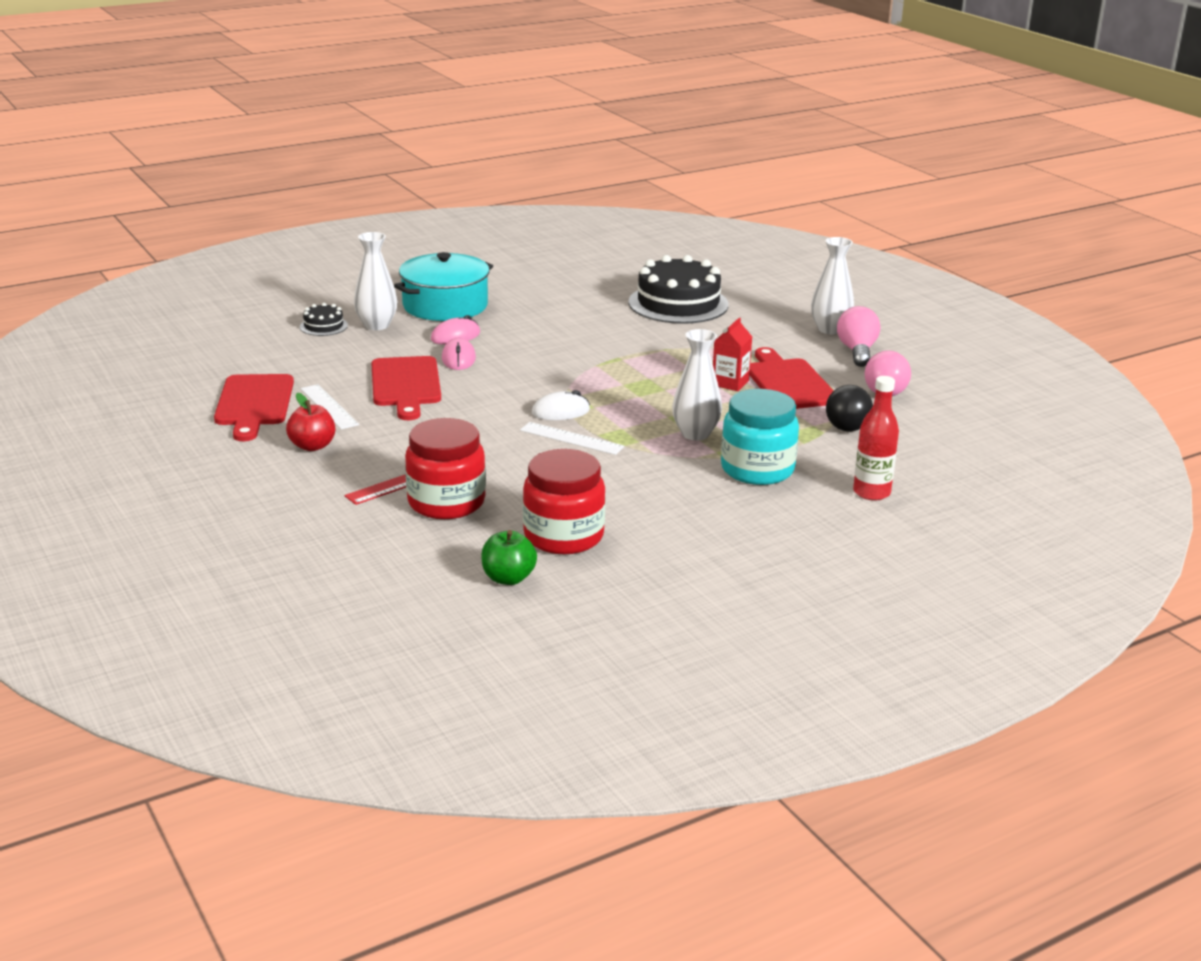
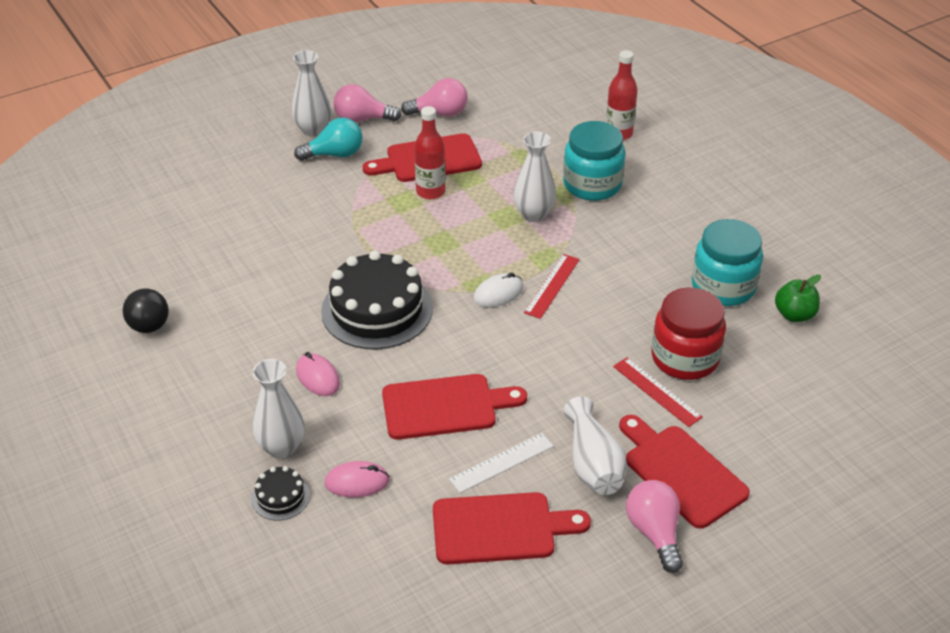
camera: 90 degrees left, 15 degrees up
(218, 469) = (654, 532): none -> pink light bulb
(286, 487) = (681, 472): none -> red cutting board
(312, 446) = (593, 464): red apple -> white vase
(445, 305) = (227, 392): turquoise pot -> none
(458, 358) = (377, 371): pink mouse -> pink mouse (357, 482)
(560, 412) = (498, 293): white mouse -> white mouse turned 75 degrees clockwise
(563, 536) = (723, 287): red jar -> turquoise jar
(571, 438) = (552, 286): white ruler -> red ruler
(678, 303) = (241, 217): black cake -> black cake (377, 309)
(730, 383) = (430, 191): red carton -> red bottle
(788, 339) = (335, 154): none -> turquoise light bulb
(847, 428) = (514, 136): black ball -> black ball (149, 326)

